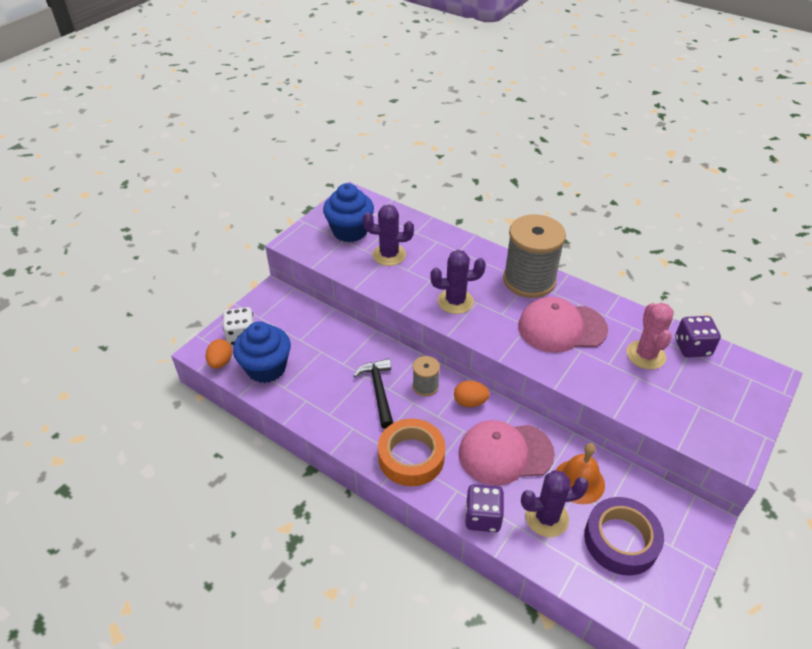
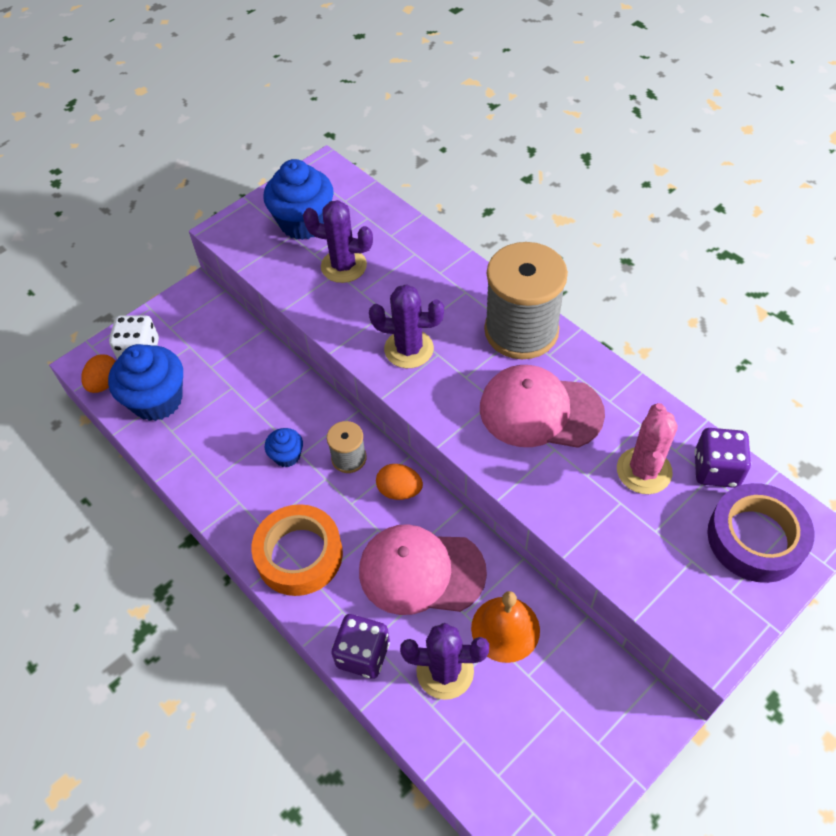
camera: 15 degrees right, 10 degrees up
(379, 391) = (287, 456): black hammer -> blue cupcake
(621, 540) = (532, 721): purple tape -> purple tape (755, 538)

